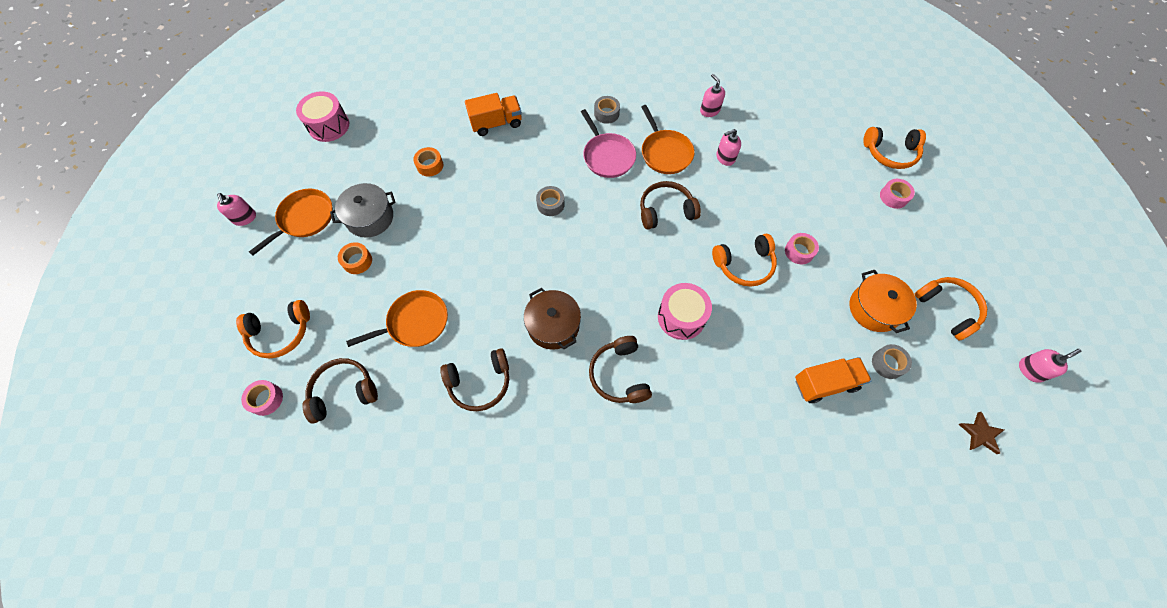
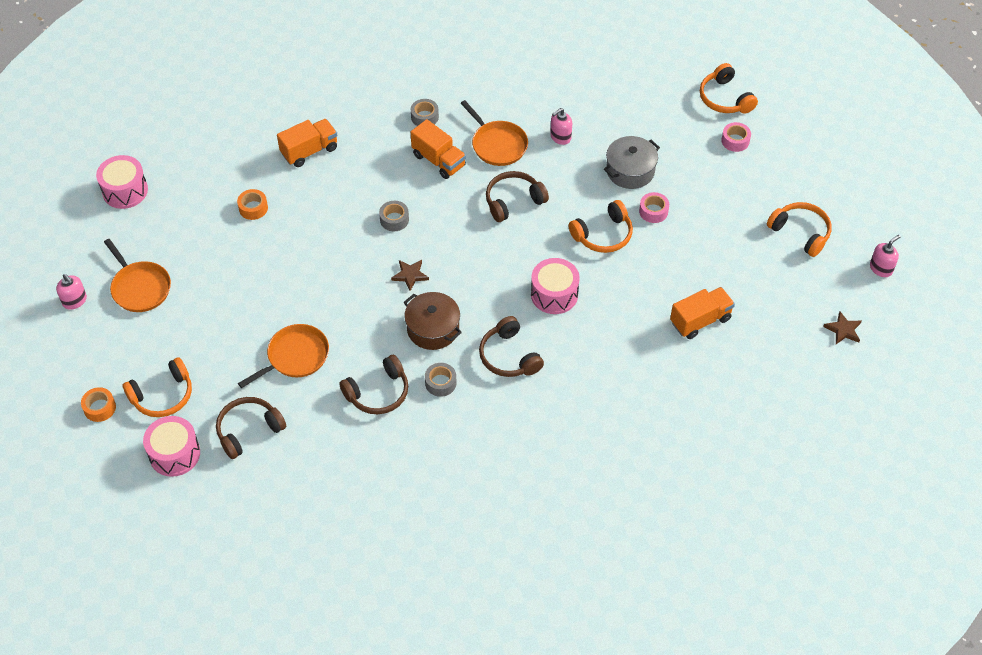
camera: 15 degrees left, 10 degrees down
(266, 399) = (174, 454): pink tape -> pink drum
(304, 218) = (140, 288): orange pan -> orange pan turned 120 degrees clockwise
(357, 261) = (213, 315): orange tape -> orange tape (100, 408)
(370, 218) = (209, 272): grey pot -> grey pot (630, 171)
(548, 263) = (410, 275): none -> brown star
(607, 156) = (439, 160): pink pan -> orange truck
(709, 110) = (532, 92): pink soap dispenser -> none
(874, 309) = (734, 247): orange pot -> none
(887, 363) = (753, 291): grey tape -> grey tape (440, 383)
(890, 153) = (725, 98): orange headphones -> orange headphones turned 75 degrees clockwise

